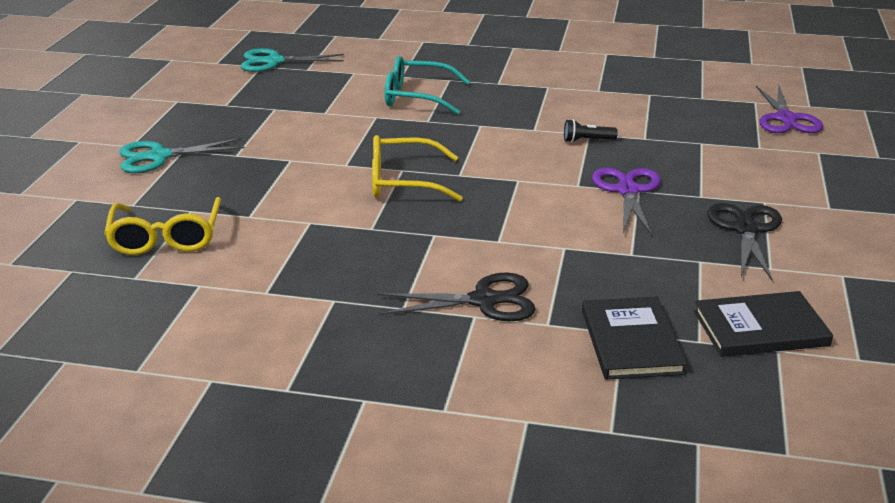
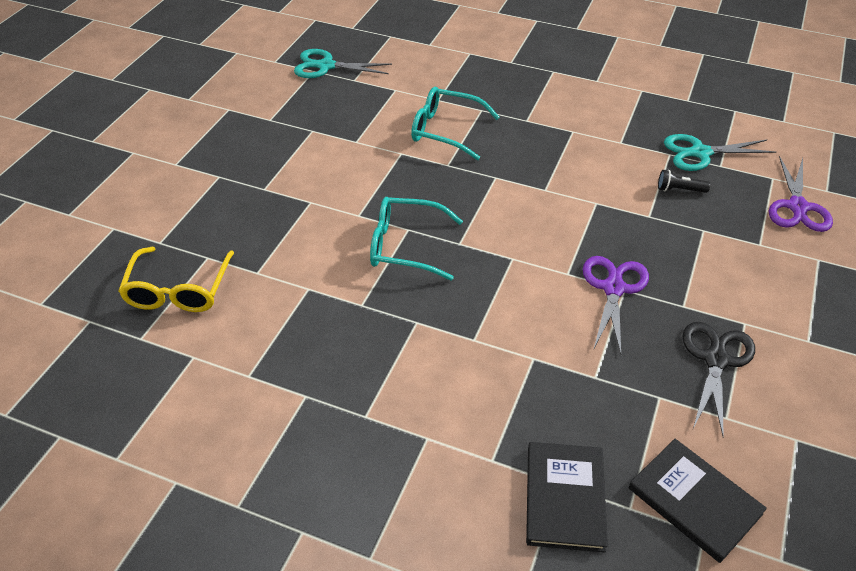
camera: 10 degrees right, 15 degrees up
(159, 157) = (196, 182): turquoise scissors -> turquoise scissors (700, 153)
(403, 182) = (405, 246): yellow glasses -> turquoise glasses
(484, 301) = (440, 419): black scissors -> none
(587, 140) = (592, 212): black flashlight -> black flashlight (679, 190)
(760, 328) = (694, 501): black book -> black book turned 45 degrees clockwise

